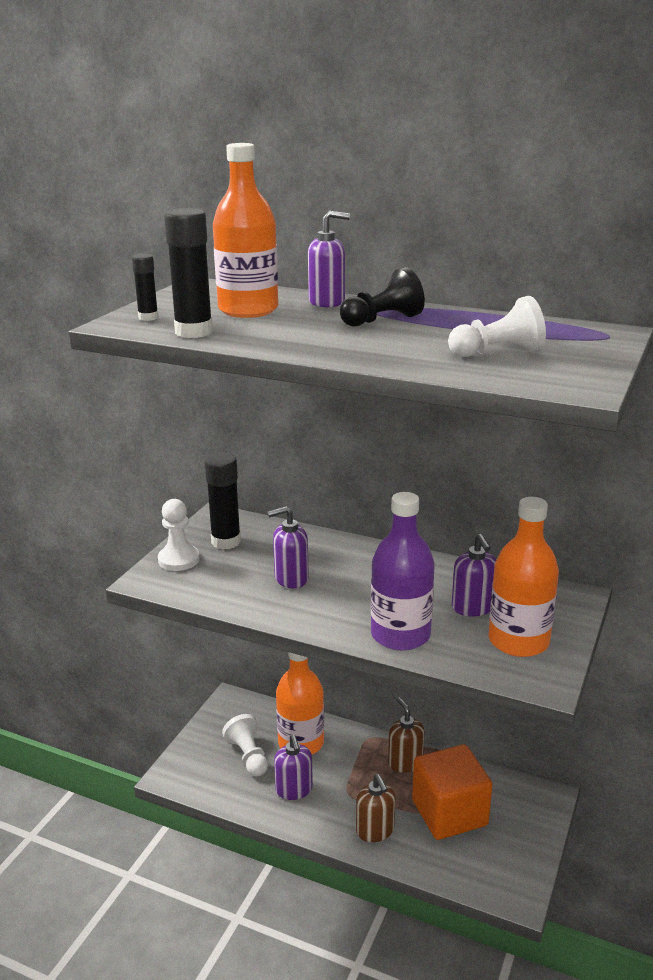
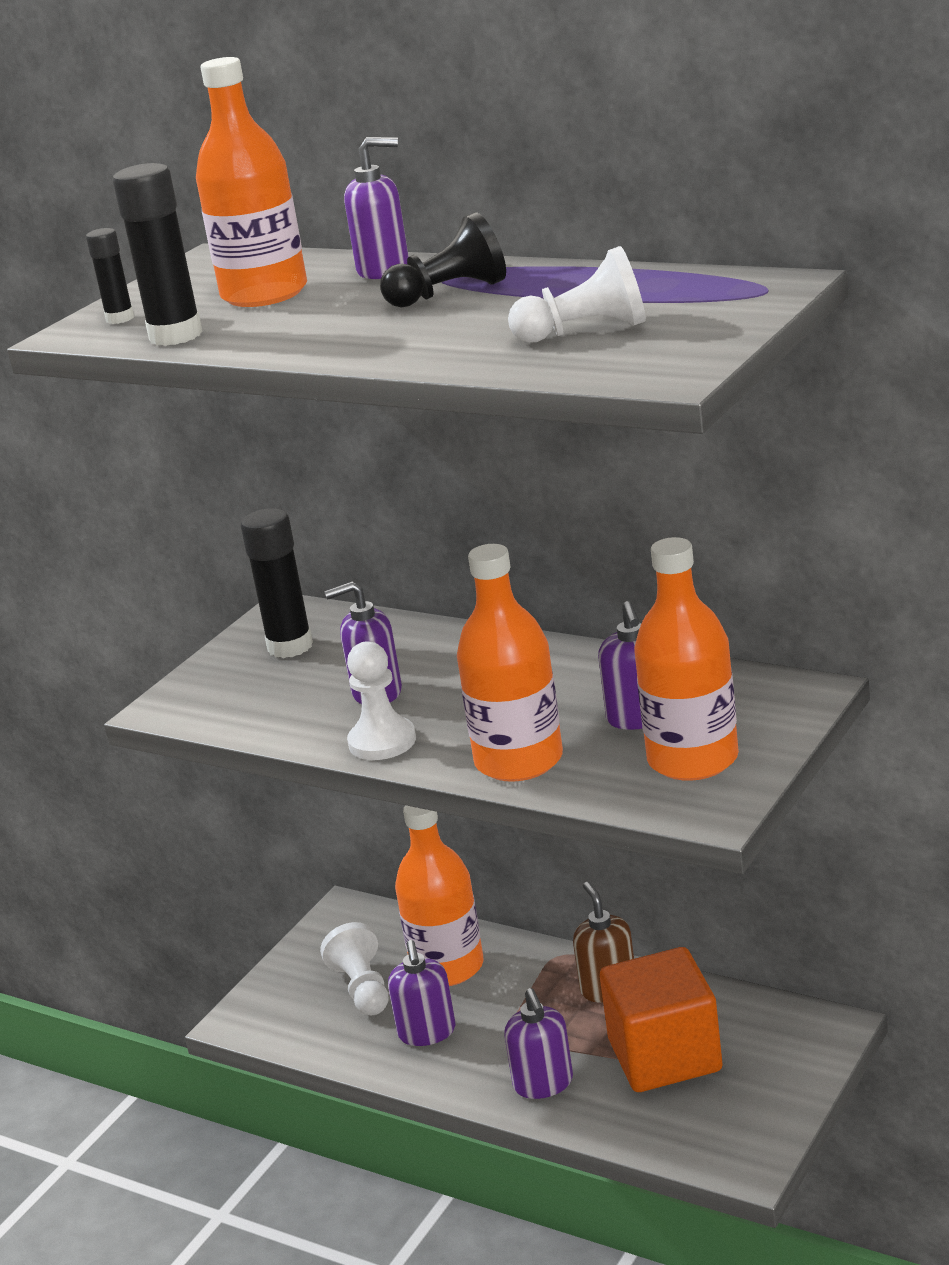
camera: 10 degrees right, 0 degrees up
(179, 559) = (215, 676): white pawn -> white pawn (382, 742)
(375, 831) = (543, 1084): brown soap dispenser -> purple soap dispenser
(400, 635) = (519, 761): purple bottle -> orange bottle

